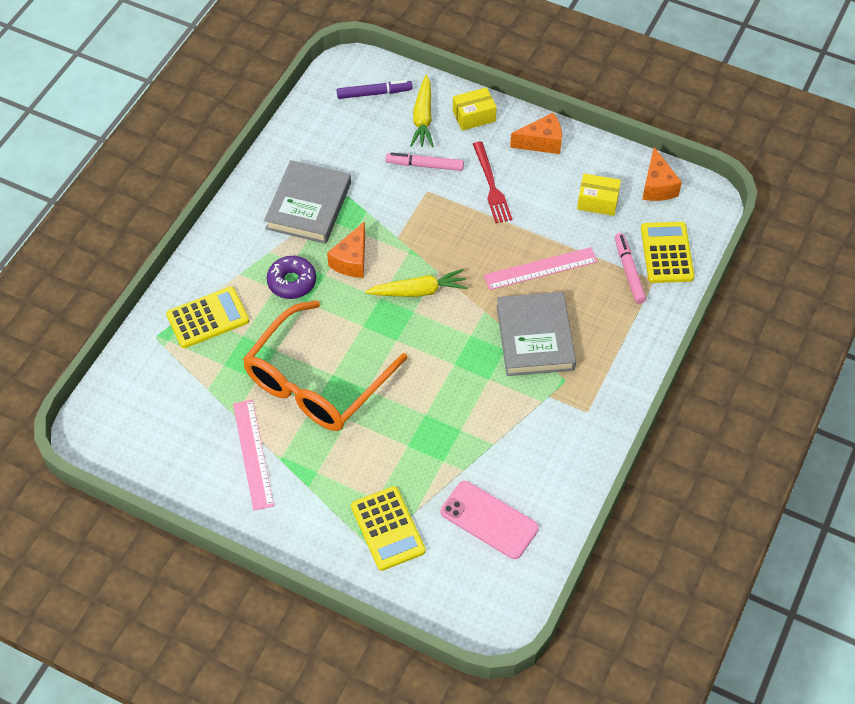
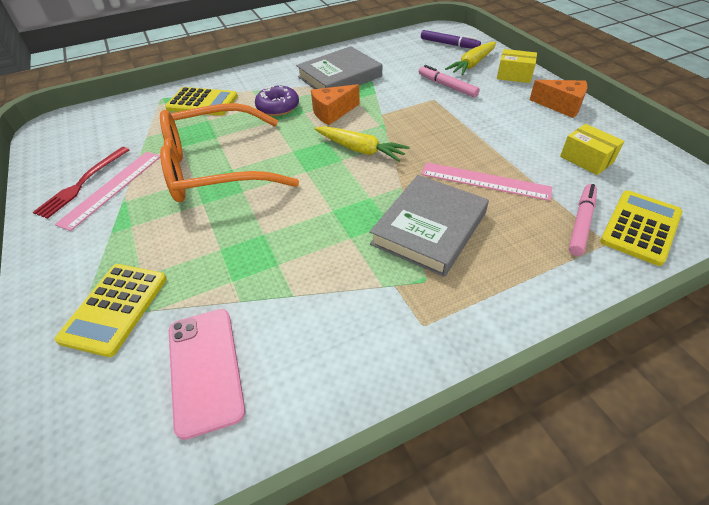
camera: 40 degrees right, 10 degrees down
(491, 185) = (491, 114): red fork -> red fork (82, 183)
(657, 186) = (664, 173): orange cheese -> none

